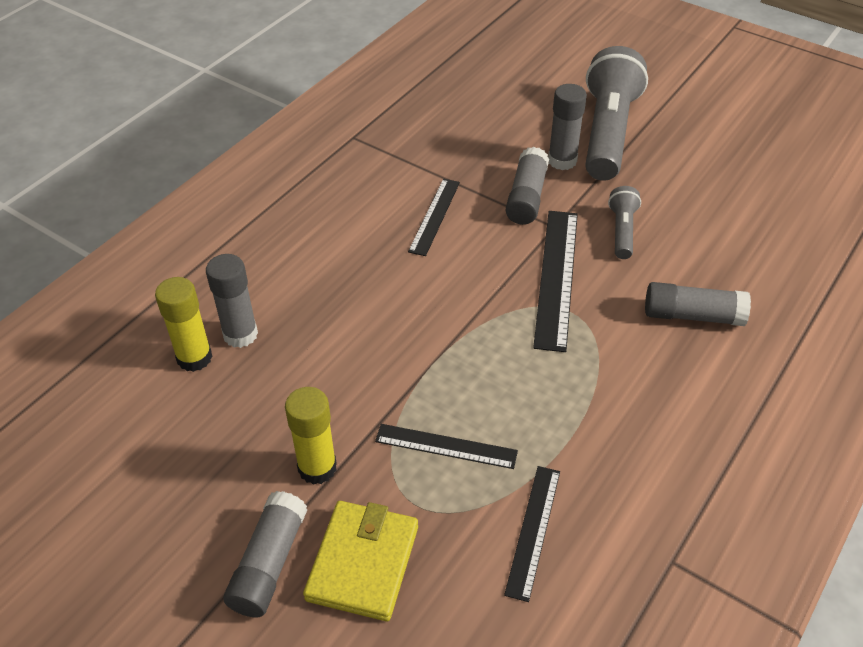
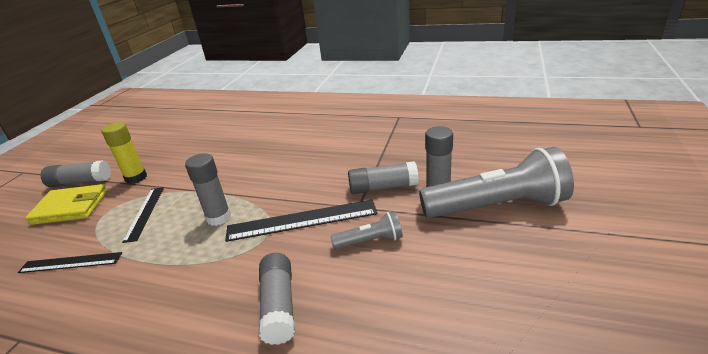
camera: 75 degrees right, 15 degrees down
(194, 358) = (210, 129): yellow glue stick -> none
(240, 334) = (226, 134): grey glue stick -> grey glue stick (218, 218)
(434, 216) = (341, 159): black ruler -> none

